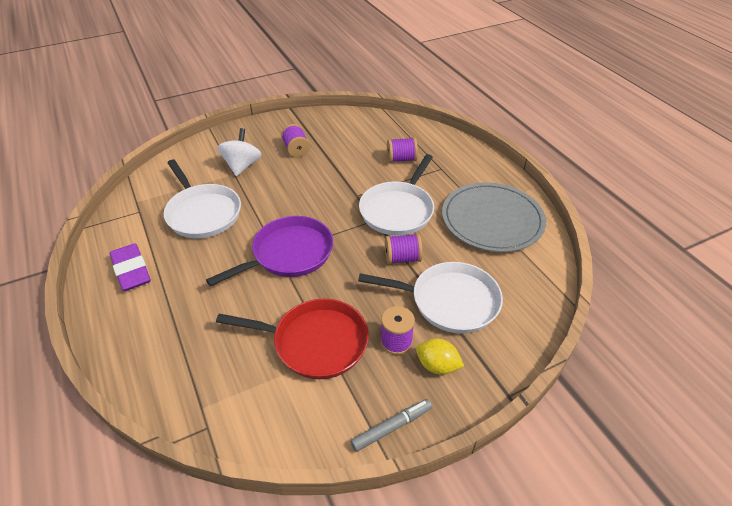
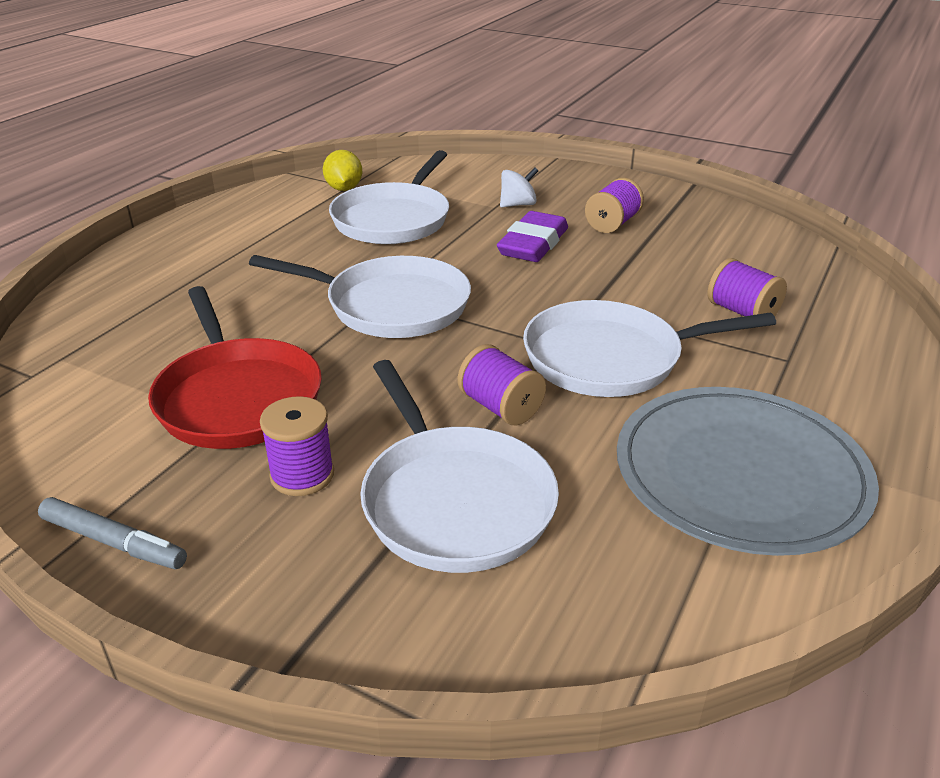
camera: 55 degrees right, 10 degrees down
(132, 271) = (247, 223): purple eraser -> purple eraser (533, 244)
(242, 166) = (518, 205): white spinning top -> white spinning top, size x0.64
(289, 254) = (391, 306): purple pan -> white pan
(437, 366) = (284, 544): yellow lemon -> yellow lemon (344, 189)

